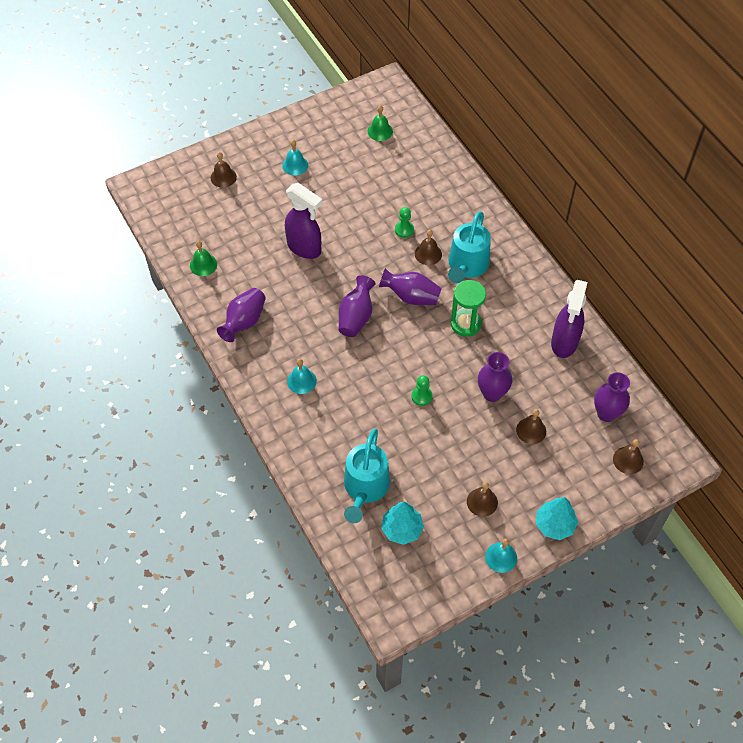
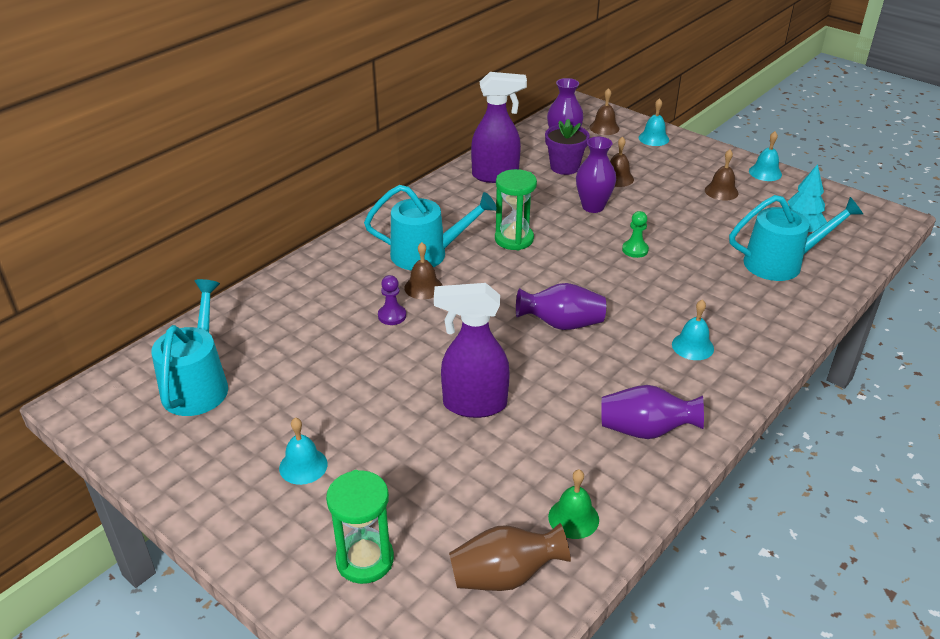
camera: 110 degrees left, 20 degrees down
(186, 226) = (505, 576): none -> brown vase
(223, 177) = (365, 560): brown bell -> green hourglass
(304, 248) = (473, 404): purple spray bottle -> purple spray bottle turned 105 degrees counterclockwise
(380, 131) = (198, 384): green bell -> turquoise watering can
(404, 230) = (392, 316): green pawn -> purple pawn
(411, 297) = (500, 286): purple vase -> none
(554, 524) = (704, 152): turquoise tree -> none
(563, 398) = (564, 167): none -> purple flower pot
(594, 493) = (653, 138): none -> turquoise bell

